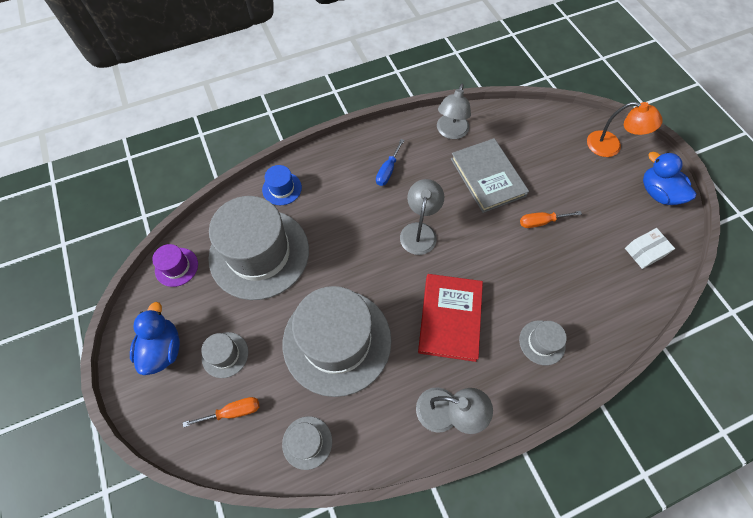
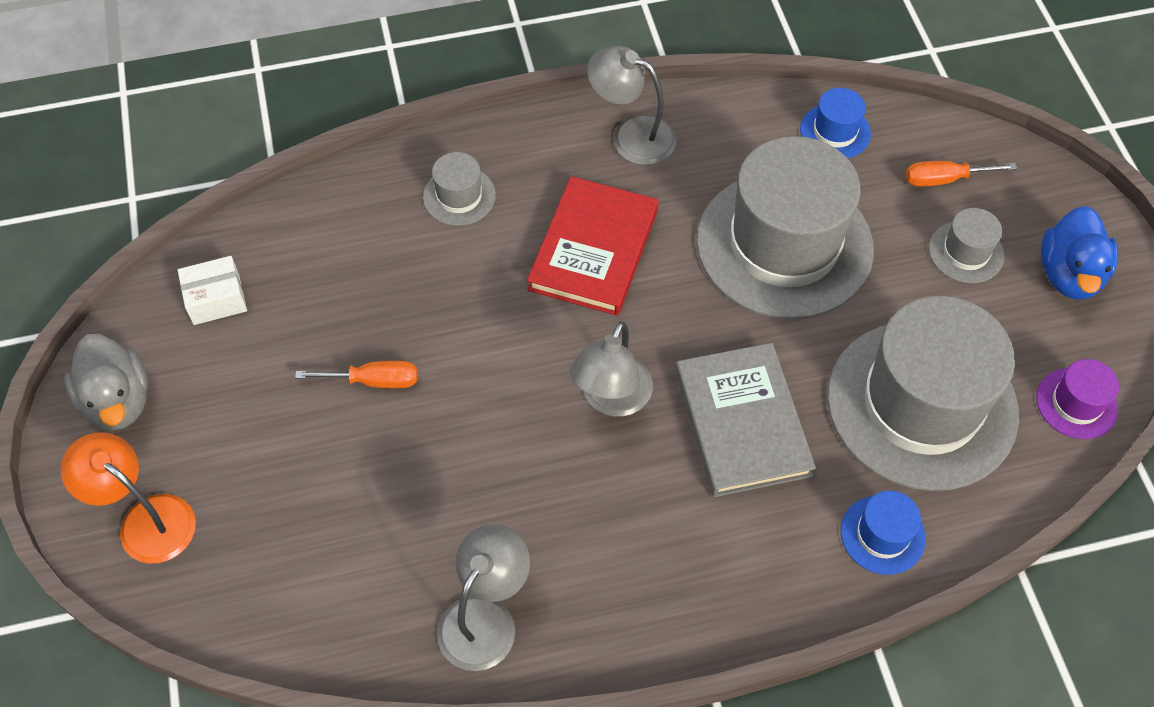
camera: 170 degrees left, 5 degrees down
(307, 442) = (835, 131): grey hat -> blue hat
(388, 170) = (649, 540): blue screwdriver -> none
(487, 177) = (441, 490): grey book -> grey book (742, 422)
(658, 193) = (118, 401): blue duck -> grey duck

